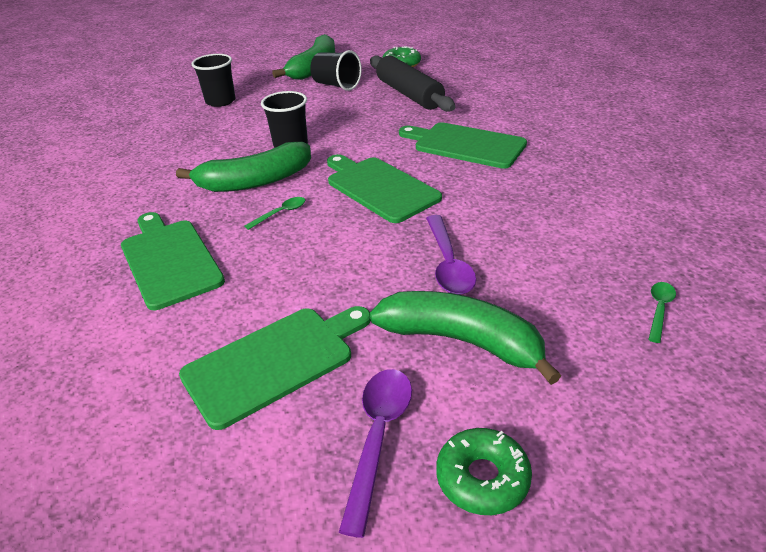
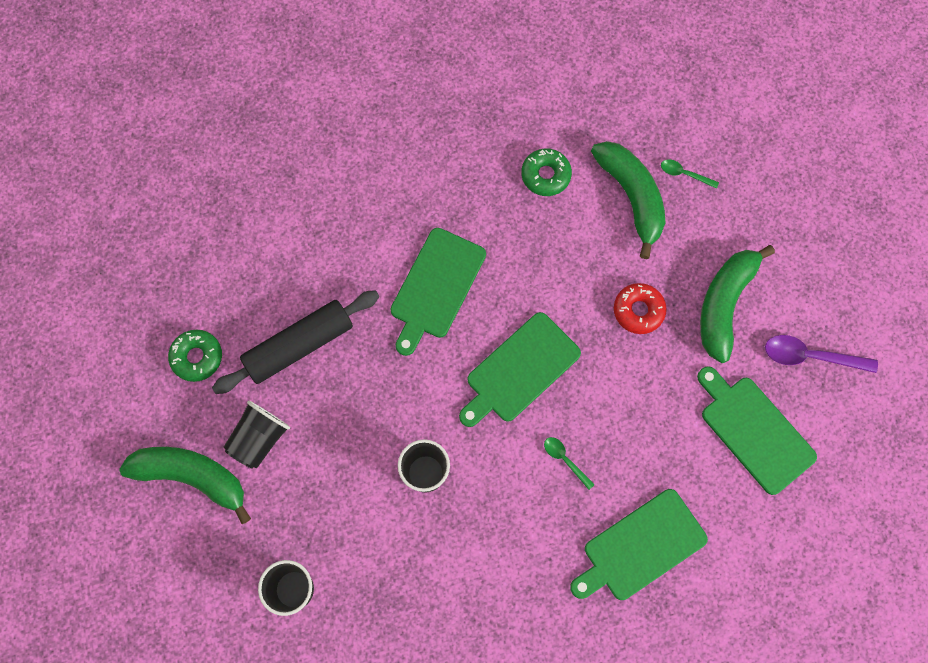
camera: 95 degrees left, 35 degrees up
(254, 181) = (505, 498): green banana -> green banana (631, 197)
(448, 264) = (638, 310): purple spoon -> red donut
(482, 478) = (831, 298): green donut -> green donut (545, 175)

